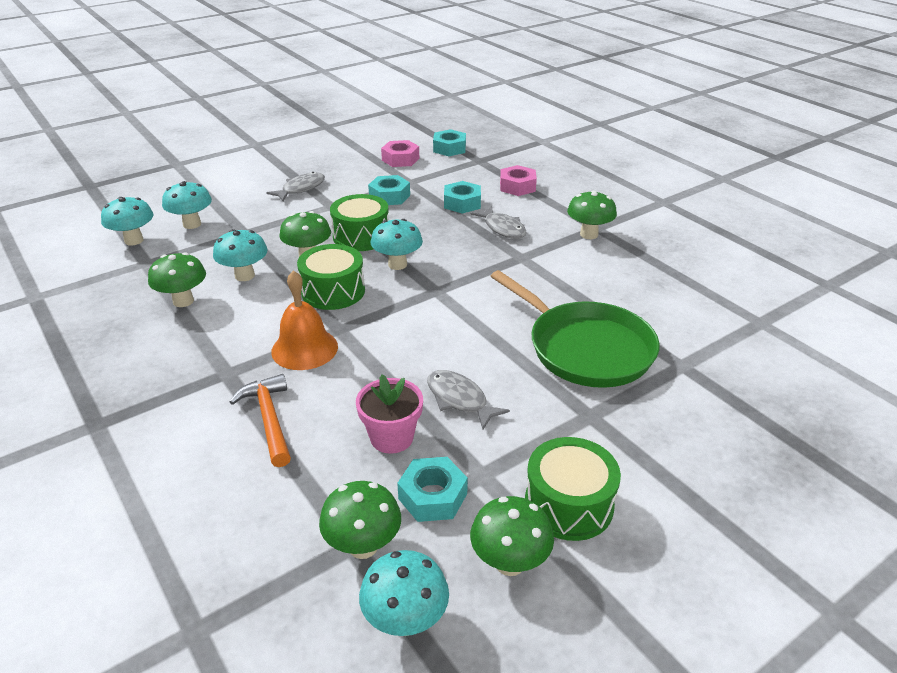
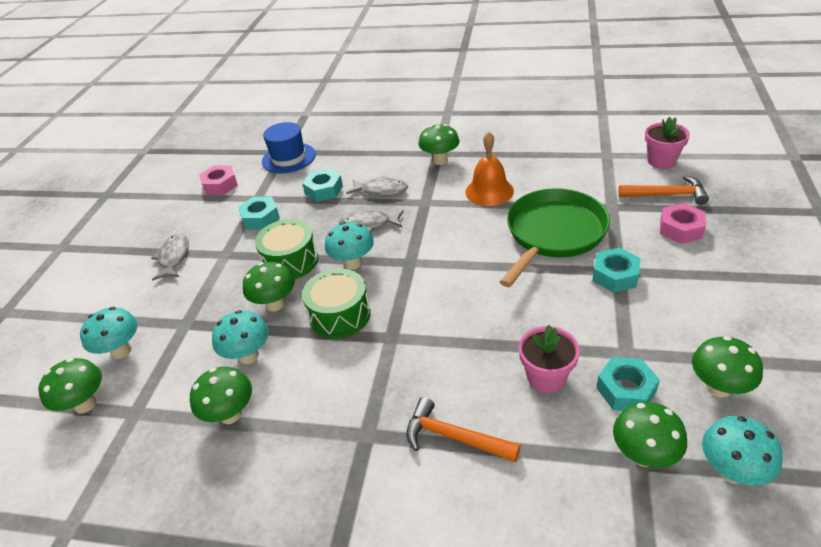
camera: 40 degrees left, 5 degrees up
(134, 240) = (85, 404): turquoise mushroom -> green mushroom
(304, 349) = (391, 370): orange bell -> orange bell (489, 191)
(449, 148) = (246, 155): turquoise nut -> turquoise nut (615, 275)
(459, 399) = (541, 320): grey fish -> grey fish (368, 224)
(475, 166) = (288, 158): none -> blue hat
(517, 186) = (342, 155): pink nut -> pink nut (680, 229)
(568, 504) = (689, 329): green drum -> none
(586, 348) = (553, 233): green pan -> green pan turned 60 degrees counterclockwise
(761, 394) = (667, 195): none -> orange hammer
(814, 363) = (661, 161): none -> pink flower pot

